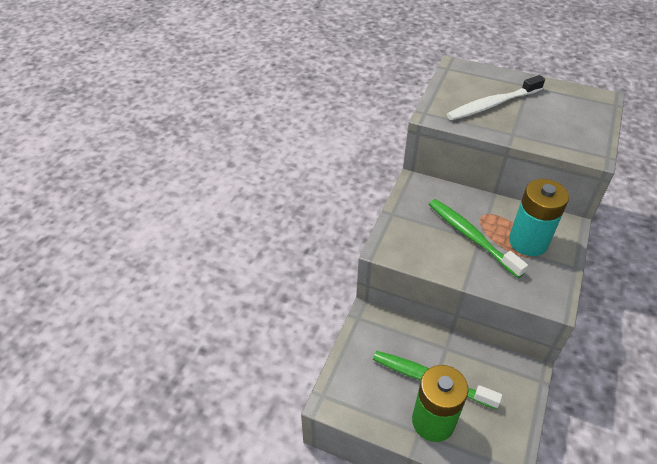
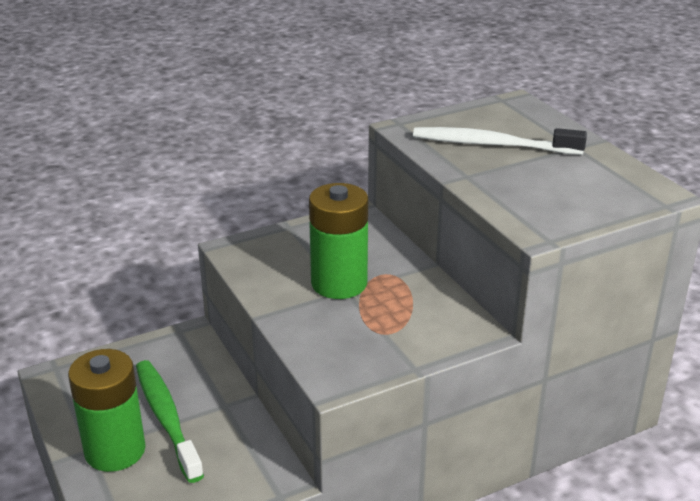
camera: 40 degrees right, 15 degrees down
(471, 237) = (339, 283): green toothbrush -> green battery
(528, 242) = (397, 319): turquoise battery -> none

